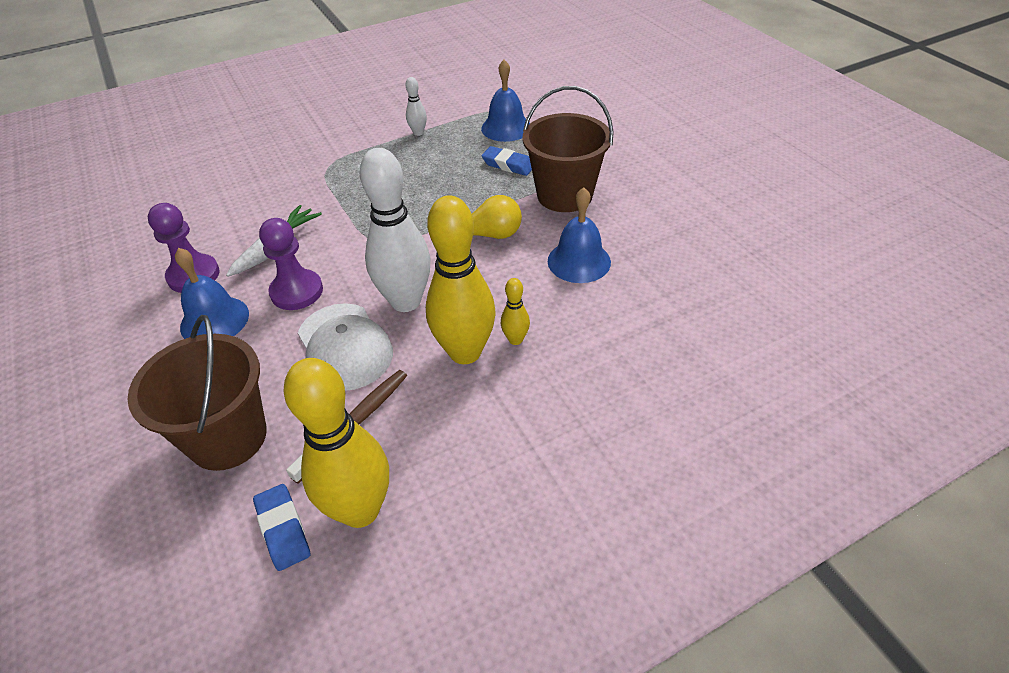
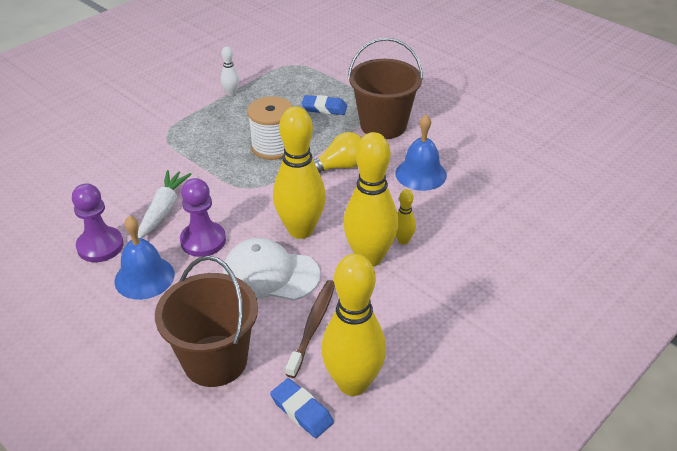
camera: 20 degrees left, 5 degrees down
(344, 347) = (270, 274): white cap -> white cap turned 150 degrees clockwise
(406, 301) = (300, 230): white bowling pin -> yellow bowling pin
(429, 199) = (273, 147): none -> white spool
(506, 128) = (305, 78): blue bell -> none

